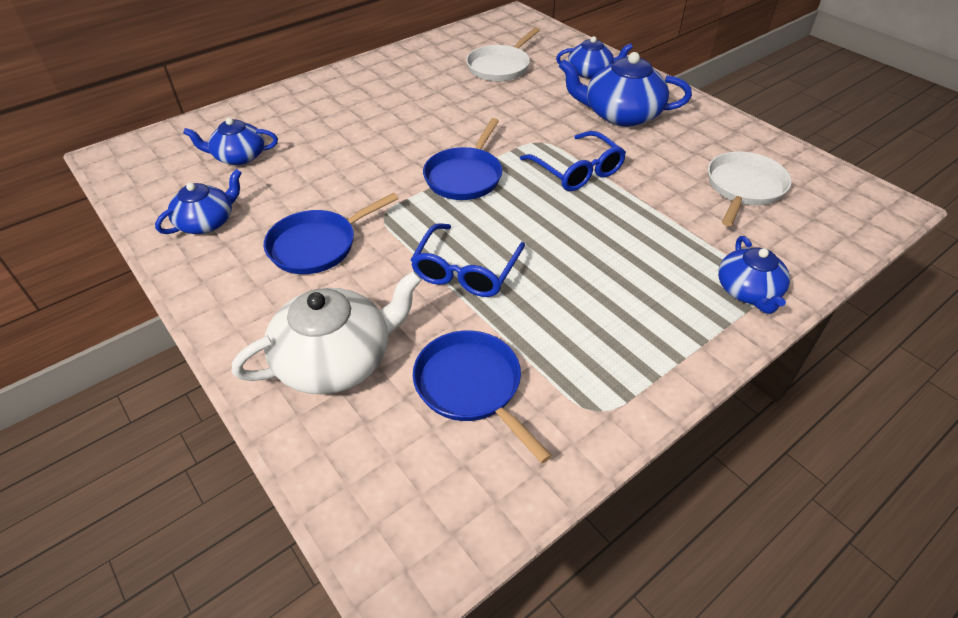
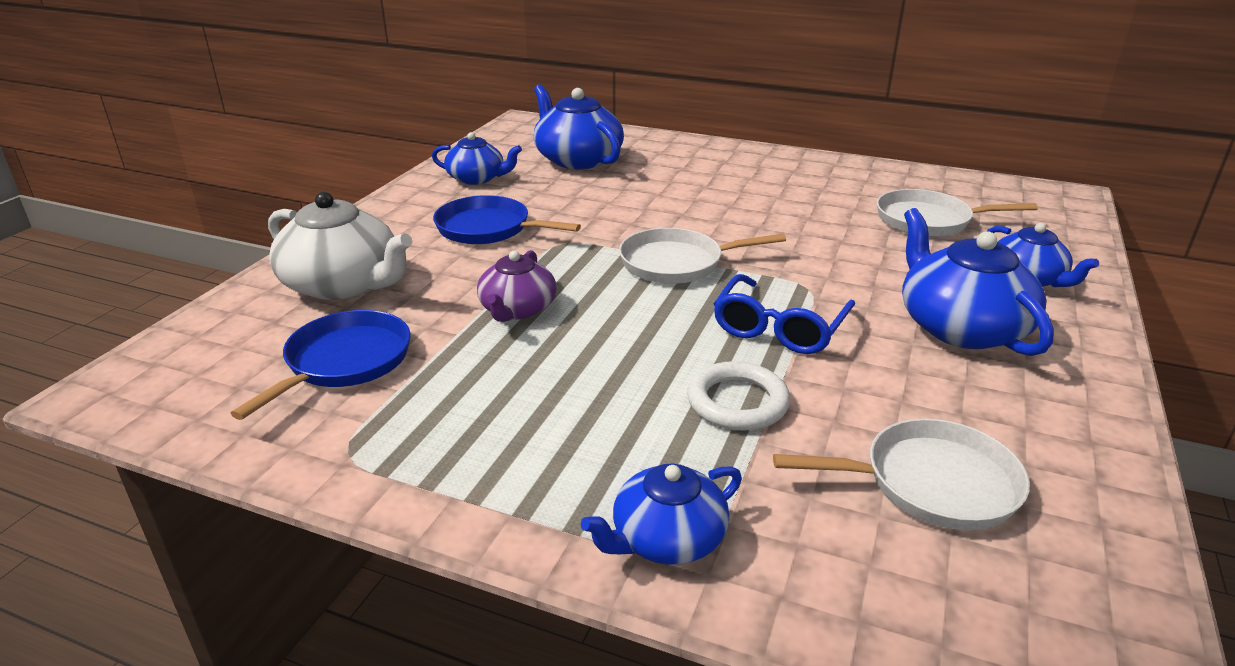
camera: 60 degrees right, 15 degrees down
(239, 156) = (577, 159): blue teapot -> blue teapot, size x1.61
(465, 176) = (677, 263): blue pan -> white pan
(466, 270) = (517, 309): blue glasses -> purple teapot
(642, 218) = (737, 402): none -> white ring

